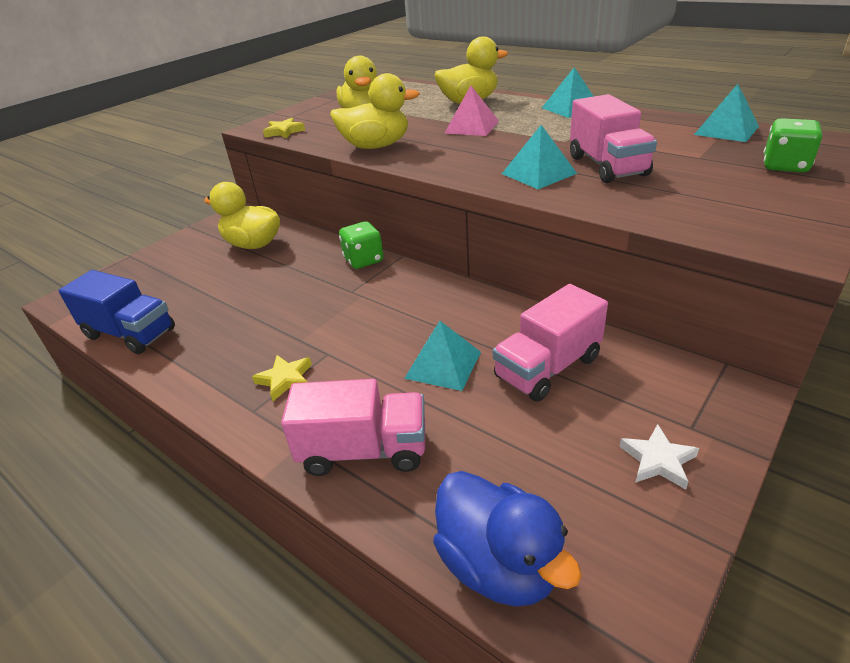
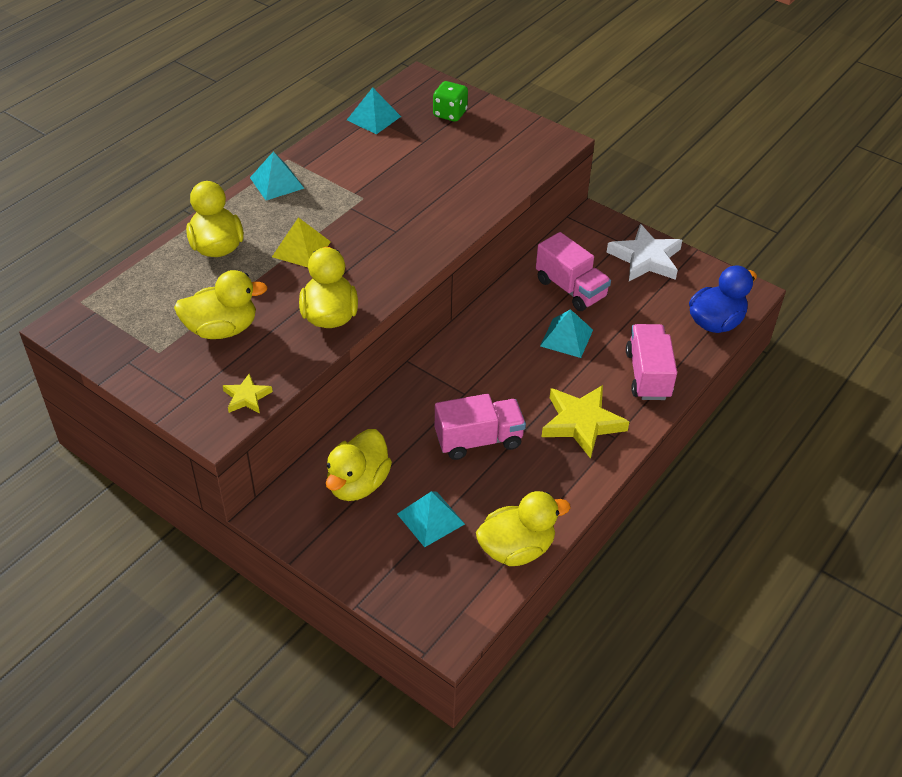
camera: 95 degrees left, 10 degrees up
(130, 333) = (516, 549): blue truck -> yellow duck
(285, 379) = (582, 423): yellow star -> yellow star, size x1.92
(363, 260) = (411, 388): green dice -> none
(472, 127) = (301, 249): pink pyramid -> yellow pyramid
(539, 173) = (430, 220): turquoise pyramid -> turquoise pyramid (431, 519)
(607, 166) = (426, 185): pink truck -> pink truck (478, 440)
(658, 460) = (645, 259): white star -> white star, size x1.92

